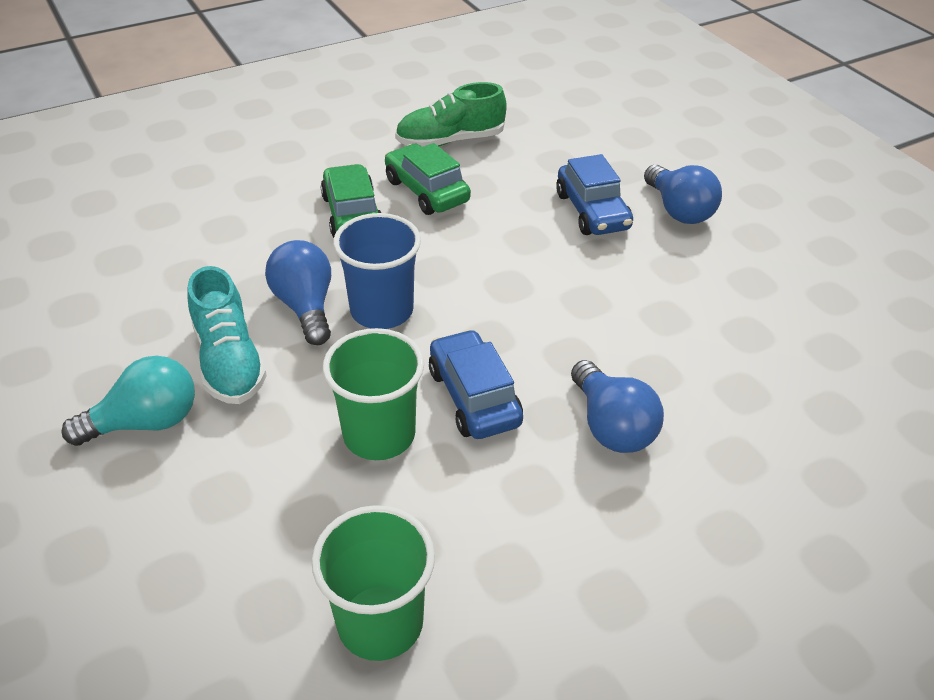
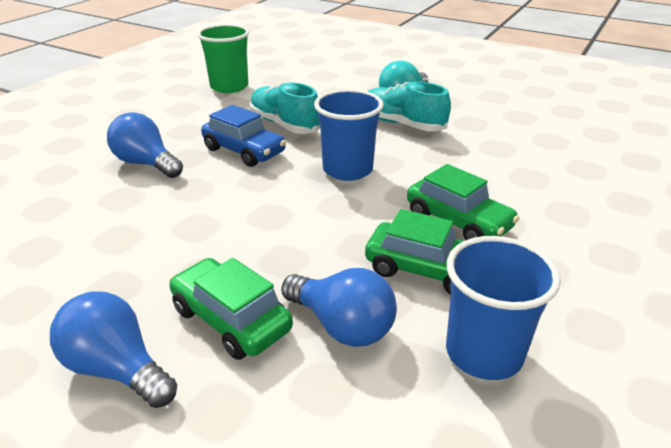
camera: 150 degrees right, 10 degrees down
(305, 306) = (399, 156): blue light bulb -> blue light bulb (342, 326)
(379, 434) = (284, 124): green cup -> turquoise shoe
(450, 141) = (484, 353): green shoe -> blue cup
(592, 211) = (231, 319): blue car -> green car

